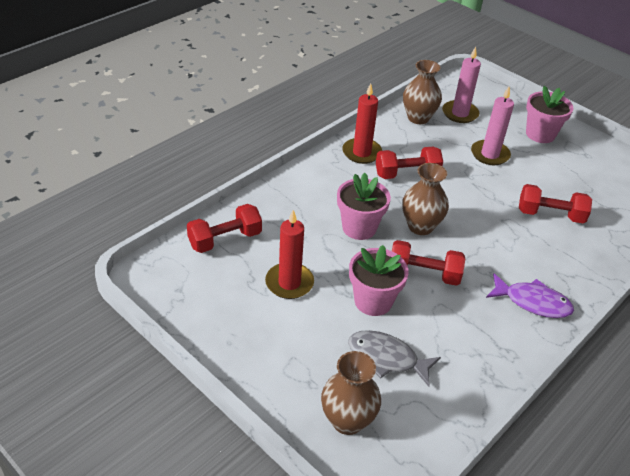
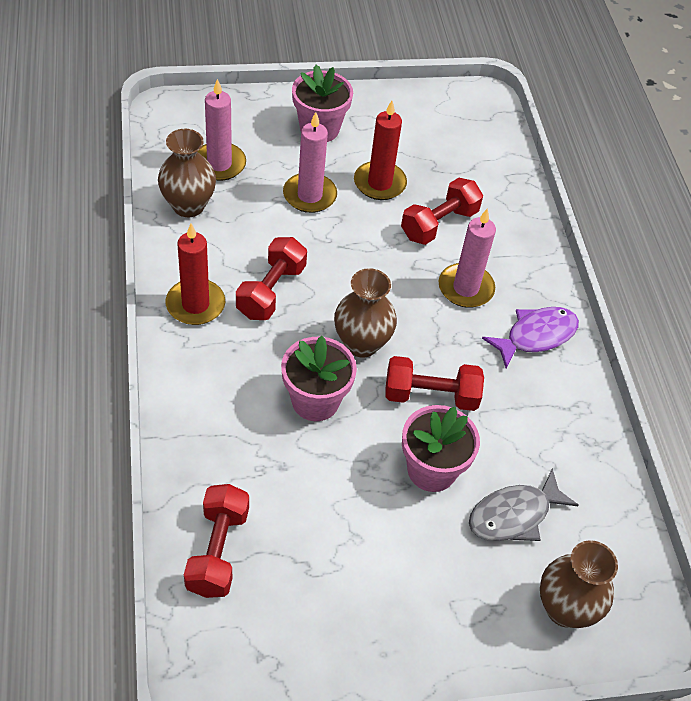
camera: 55 degrees left, 10 degrees up
(289, 283) = (343, 531): red candle -> red candle (379, 183)
(423, 274) = (430, 395): red dumbbell -> red dumbbell turned 45 degrees clockwise
(521, 250) = (465, 288): none -> pink candle

